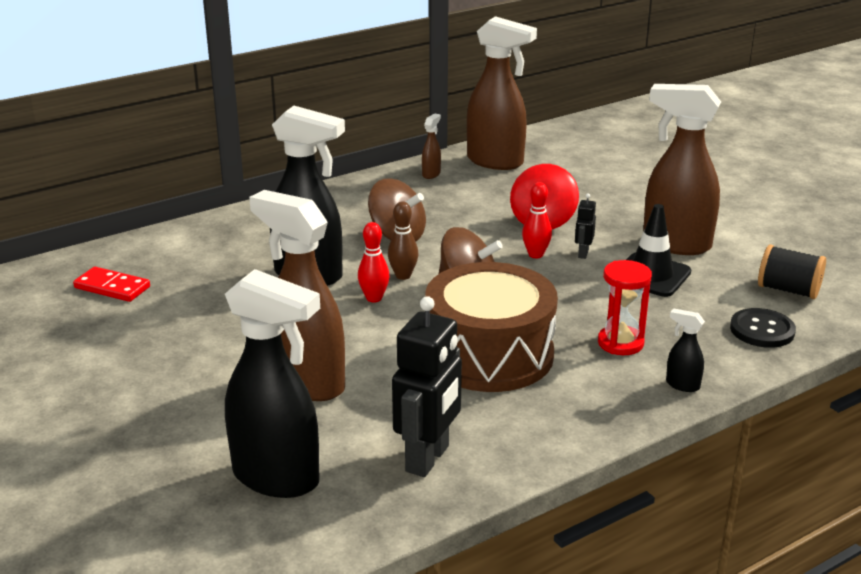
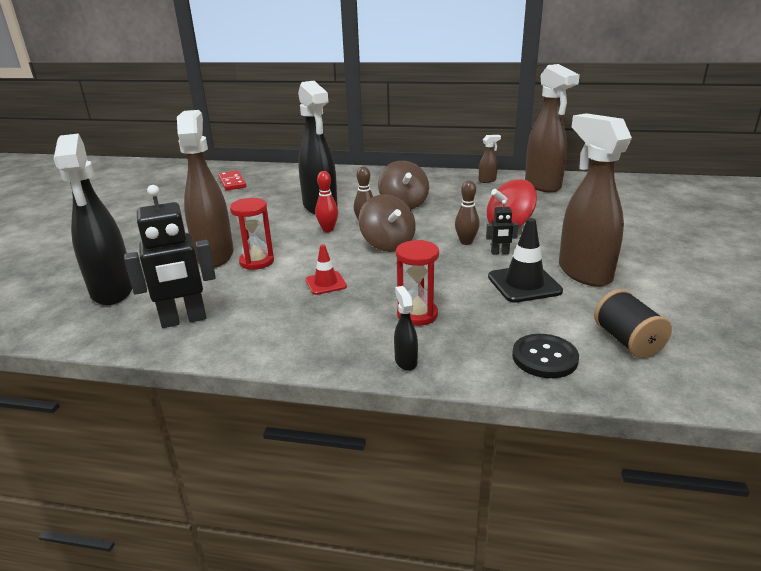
camera: 45 degrees right, 0 degrees up
(372, 367) = (256, 261): none -> red hourglass
(489, 354) = (326, 283): brown drum -> red traffic cone
(535, 255) = (466, 242): red bowling pin -> brown bowling pin
(583, 253) = (500, 253): black robot -> black robot turned 150 degrees counterclockwise

